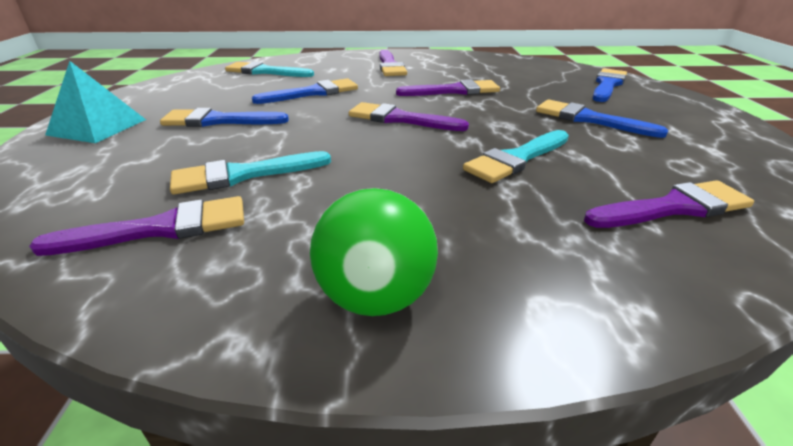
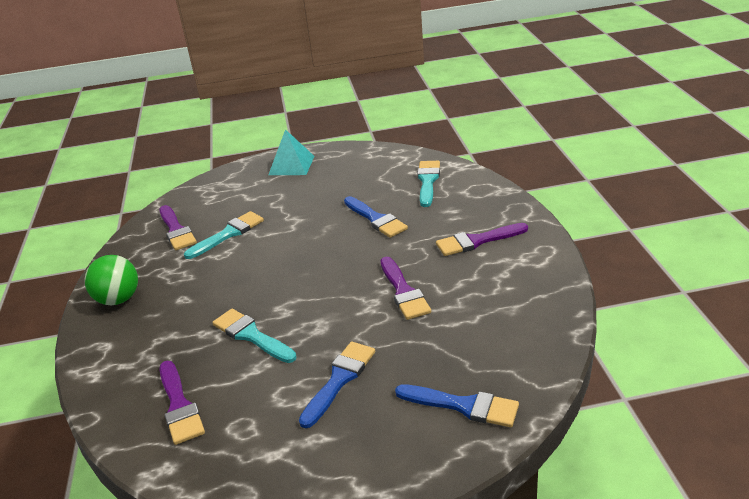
camera: 85 degrees right, 0 degrees up
(218, 121) = (307, 199): blue brush -> none
(243, 175) = (228, 234): turquoise brush -> turquoise brush turned 75 degrees clockwise
(400, 119) = (322, 272): purple brush -> none

